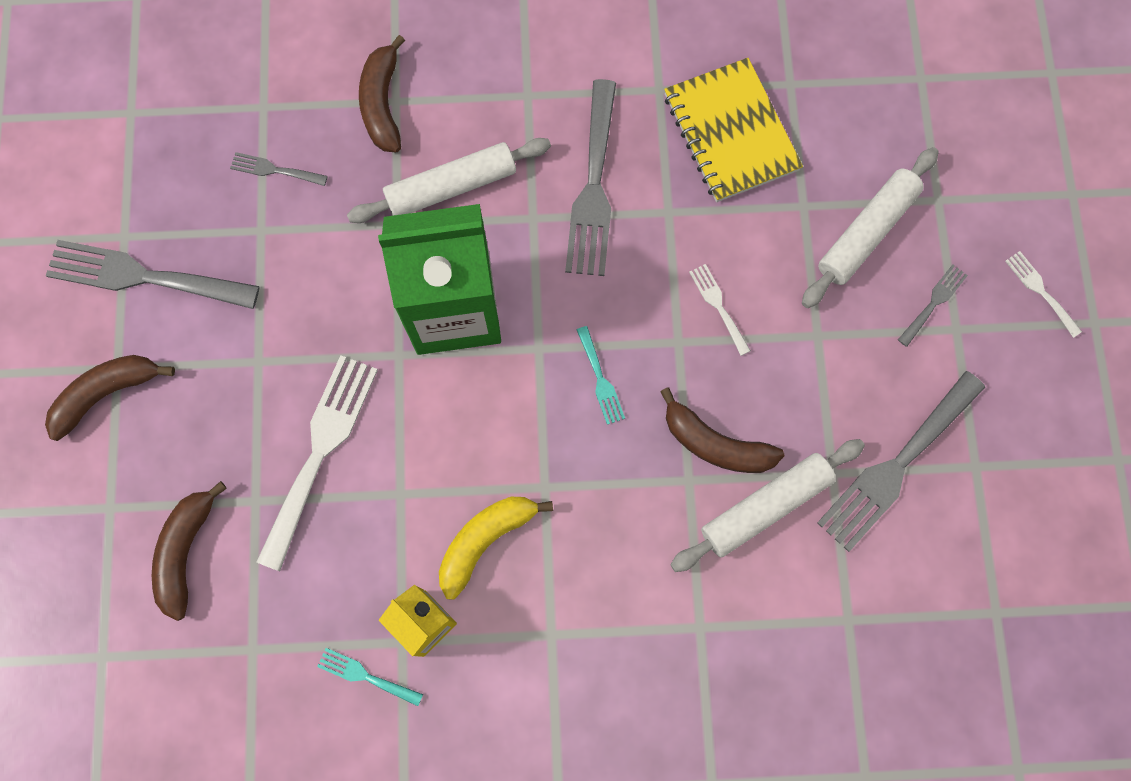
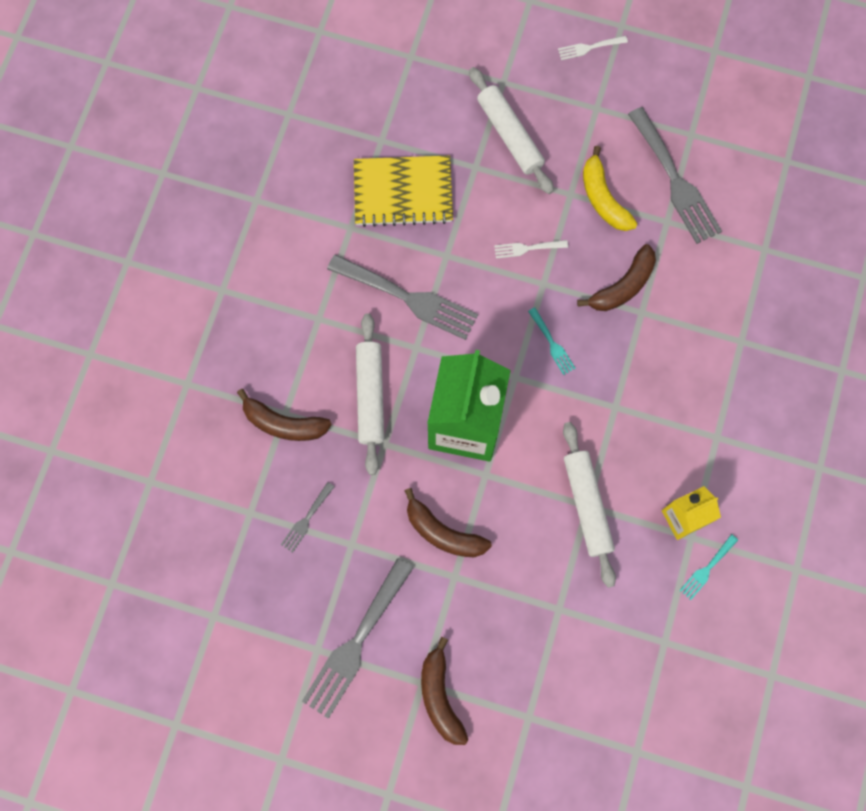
camera: 70 degrees left, 0 degrees up
(186, 551) = (579, 669): brown banana -> brown banana (443, 532)
(320, 451) = (538, 552): white fork -> none
(485, 540) = (639, 458): yellow banana -> yellow banana (603, 198)
(600, 379) = (552, 344): turquoise fork -> turquoise fork turned 60 degrees clockwise
(765, 507) = (675, 271): white rolling pin -> white rolling pin (587, 505)
(934, 302) = (574, 114): grey fork -> none

